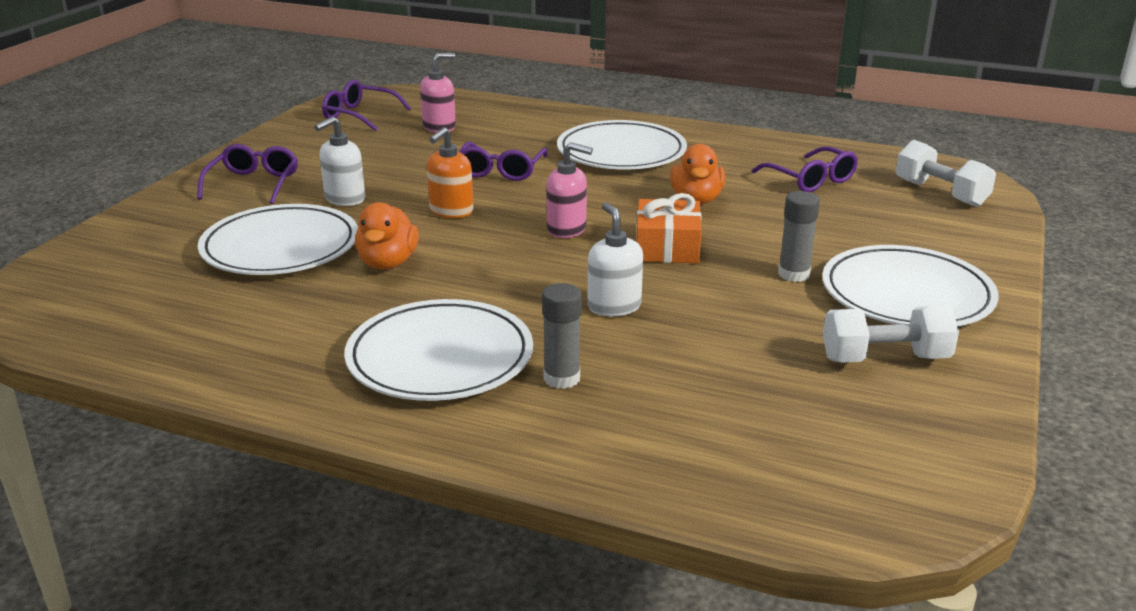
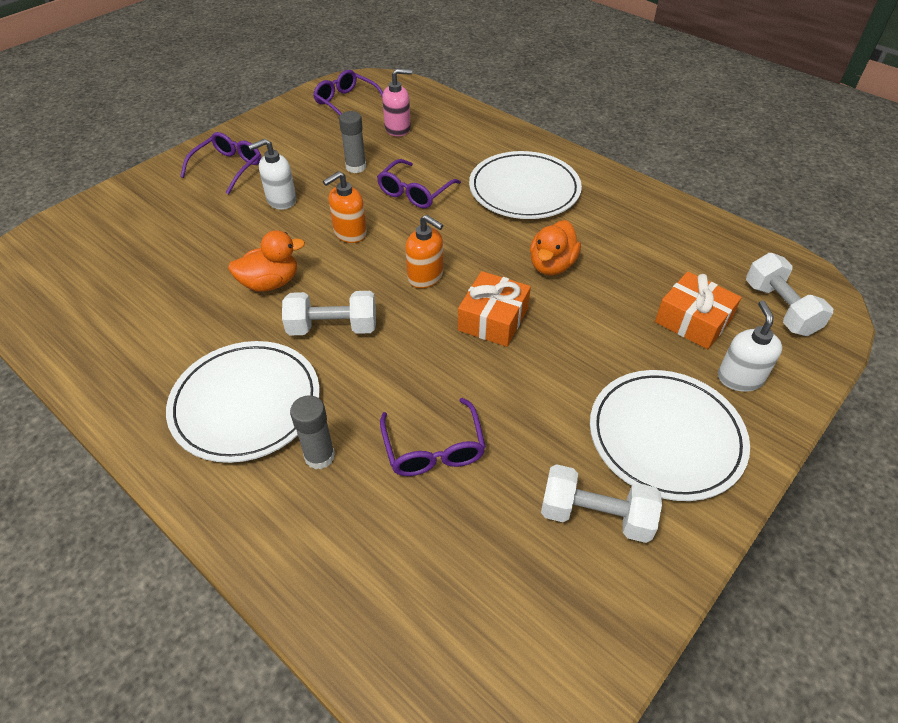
camera: 20 degrees right, 20 degrees up
(280, 247) = (207, 245): white plate -> none
(388, 263) = (270, 283): orange duck -> orange duck turned 135 degrees counterclockwise
(493, 283) = (333, 327): none -> white dumbbell
(567, 229) = (425, 277): pink soap dispenser -> orange soap dispenser
(614, 306) = (408, 381): white soap dispenser -> white soap dispenser (739, 378)
(794, 274) = (580, 382): grey glue stick -> grey glue stick (356, 167)
(810, 180) = (667, 262): purple glasses -> purple glasses (433, 448)
(867, 214) = (693, 321): none -> orange gift

